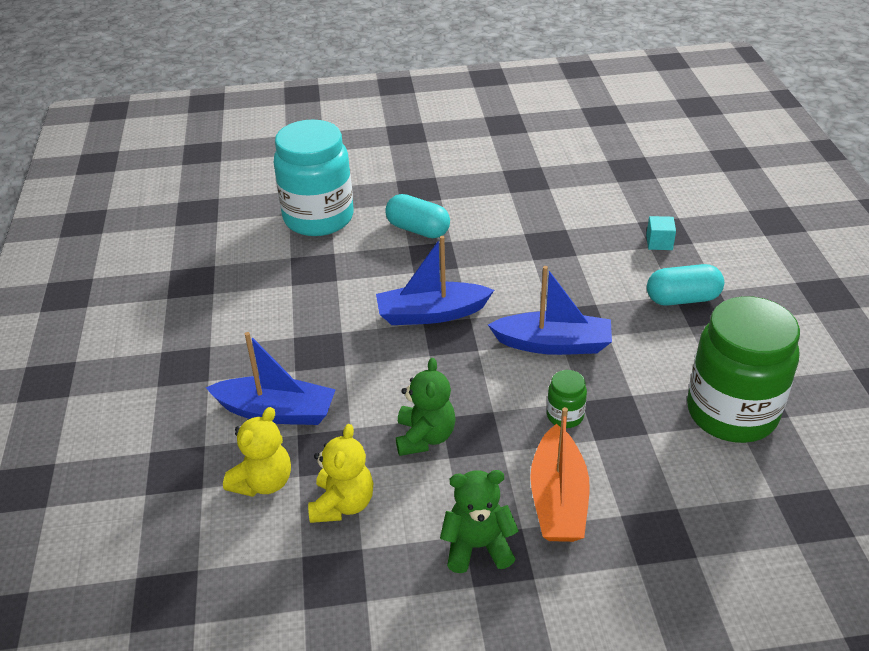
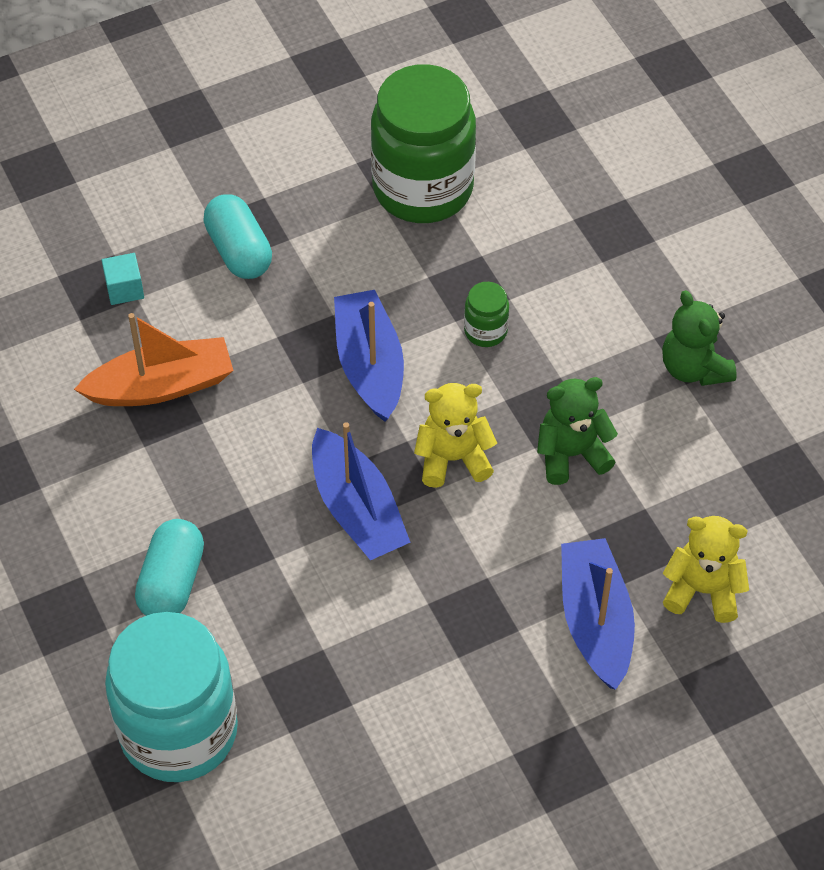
camera: 110 degrees left, 15 degrees up
(342, 504) = (697, 502): yellow teddy bear -> yellow teddy bear (453, 458)
(558, 499) = (605, 314): orange boat -> orange boat (161, 386)

